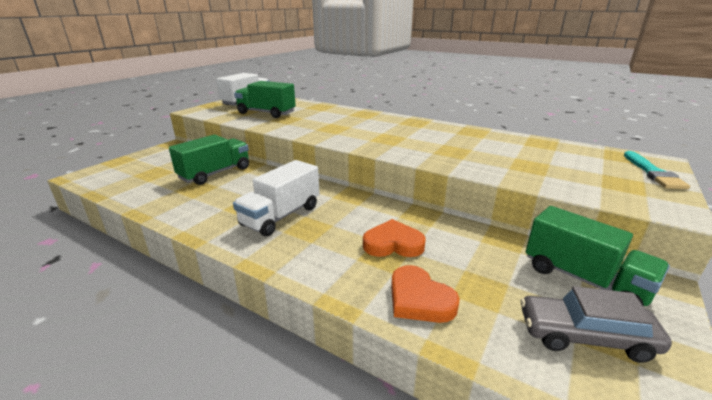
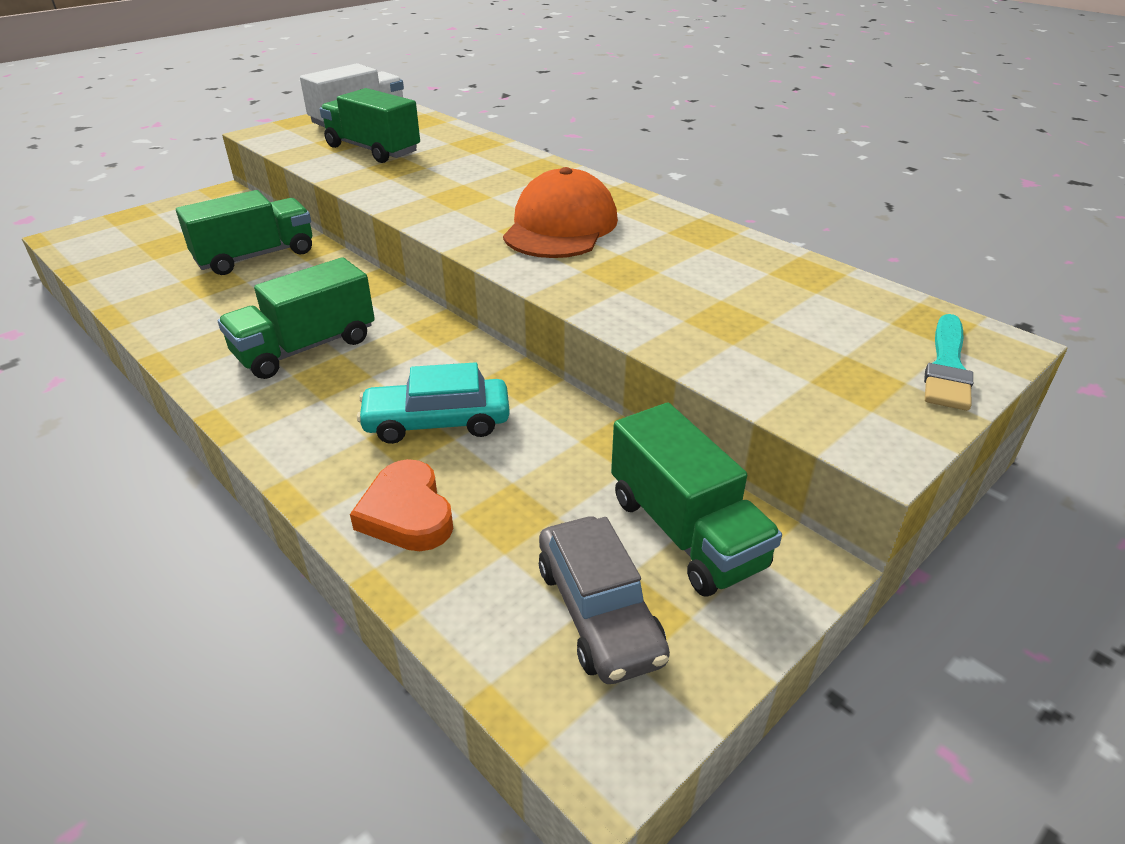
camera: 15 degrees right, 10 degrees up
(281, 216) = (306, 348): white truck -> green truck
(393, 244) = (437, 422): orange heart -> turquoise car
(401, 136) = (561, 226): none -> orange cap
(585, 336) = (598, 612): grey car -> grey car turned 135 degrees counterclockwise

